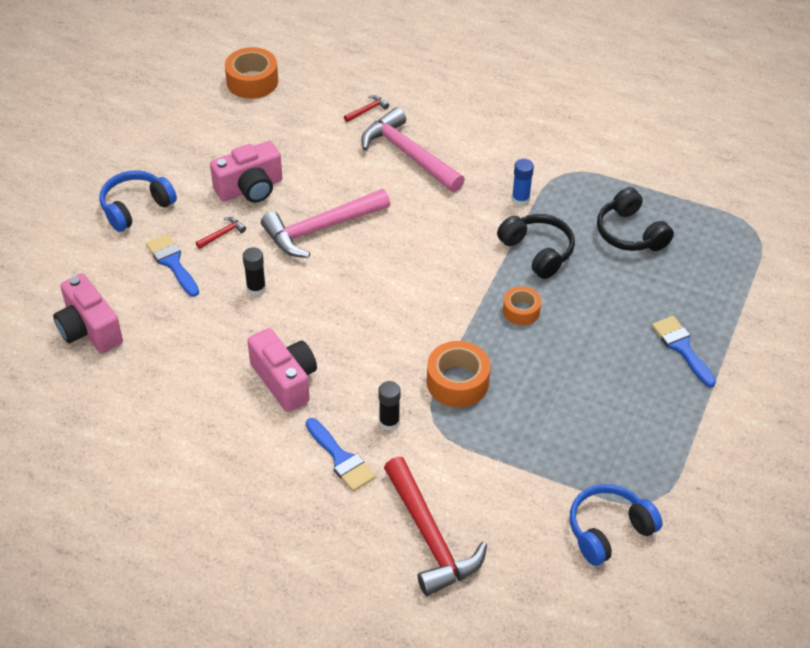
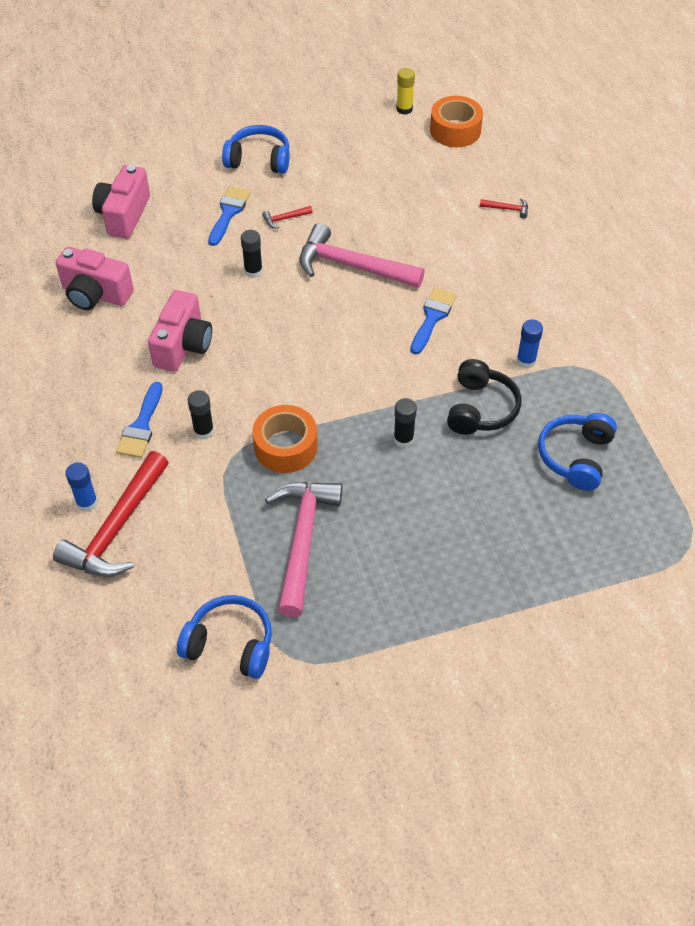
camera: 50 degrees right, 5 degrees up
(192, 92) = (404, 109): none -> yellow glue stick
(222, 234) = (285, 219): red hammer -> red hammer turned 150 degrees clockwise
(250, 188) = (346, 202): pink camera -> pink camera (95, 294)
(383, 542) = (87, 502): none -> blue glue stick
(409, 154) = (490, 263): pink hammer -> pink hammer (302, 540)
(521, 311) = (403, 439): orange tape -> black glue stick
(630, 233) = (576, 457): black headphones -> blue headphones
(682, 348) = (483, 575): blue brush -> blue brush (432, 317)

